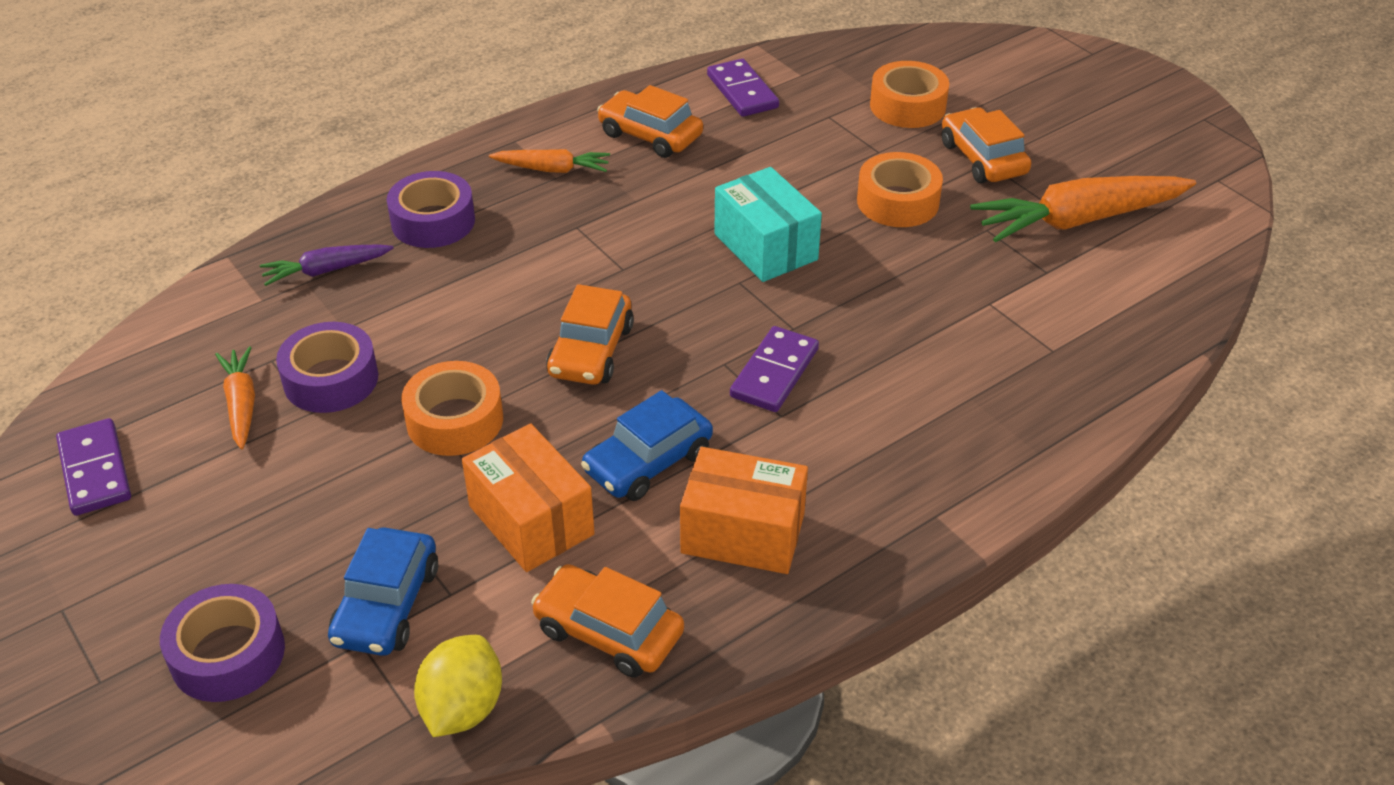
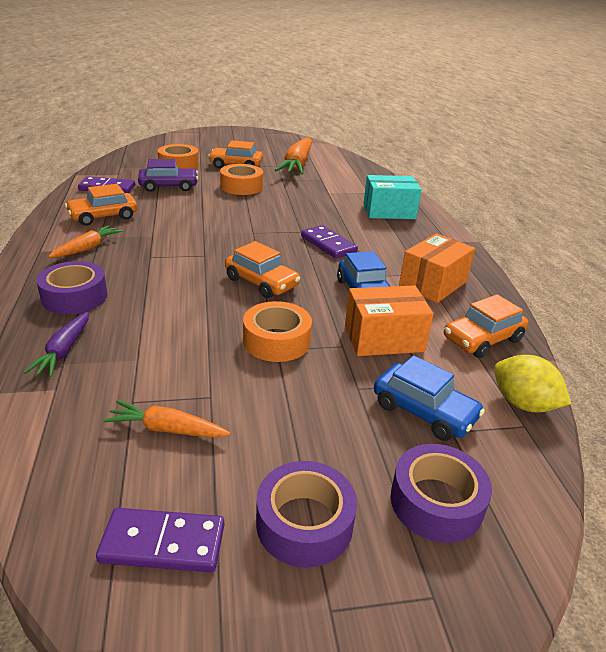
camera: 65 degrees left, 10 degrees down
(331, 379) = (185, 379): purple tape -> purple tape (304, 523)
(766, 247) = (235, 219): turquoise box -> turquoise box (389, 211)
(812, 136) = (168, 186): none -> purple car

